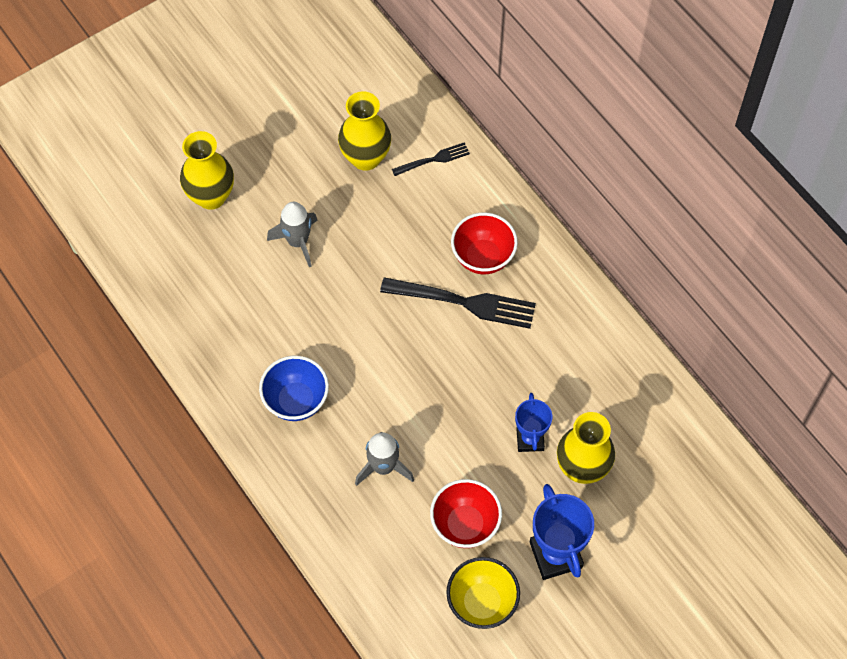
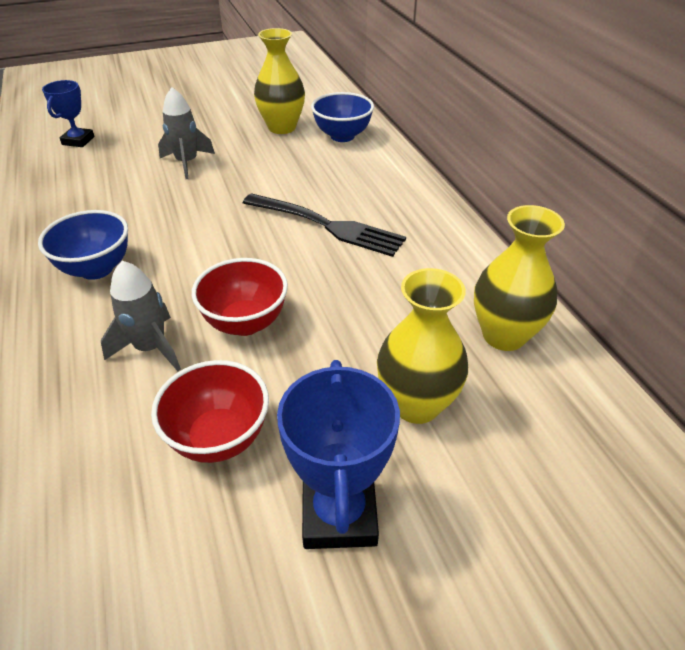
camera: 15 degrees right, 20 degrees down
(211, 196) = (133, 129): yellow vase -> yellow vase (504, 335)
(433, 160) = (342, 136): black fork -> blue bowl
(482, 603) = (187, 561): yellow bowl -> none
(483, 257) = (362, 198): red bowl -> red bowl (245, 323)
(530, 439) = (354, 357): blue trophy -> blue trophy (78, 141)

